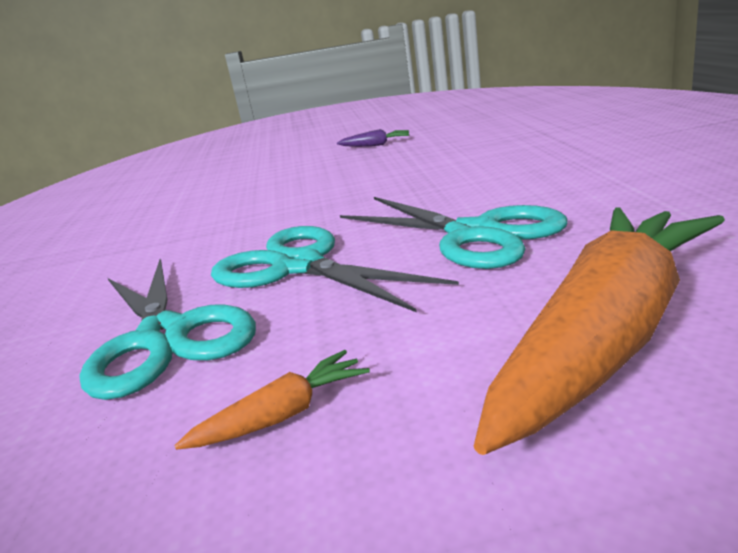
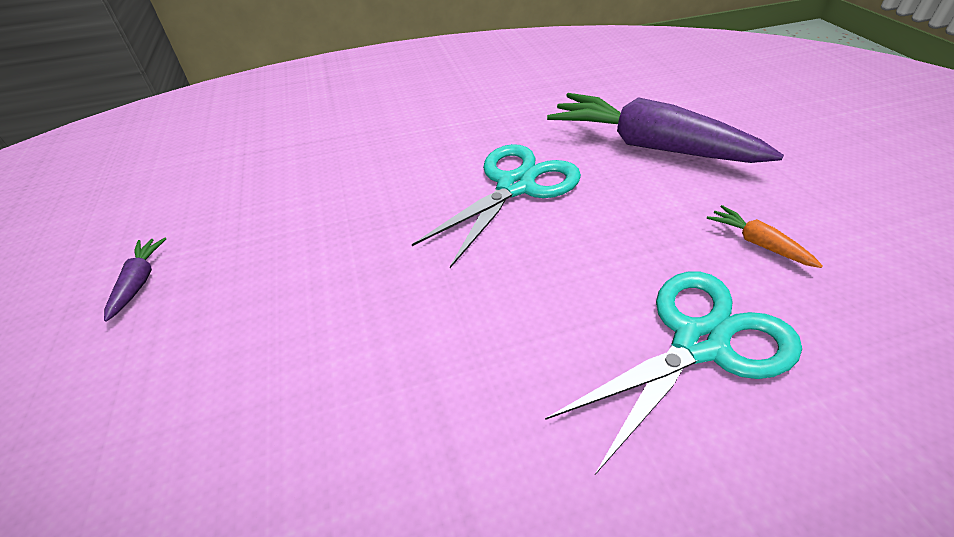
camera: 100 degrees left, 20 degrees up
(299, 266) = (562, 279): turquoise scissors -> none
(609, 336) = (650, 146): orange carrot -> purple carrot

